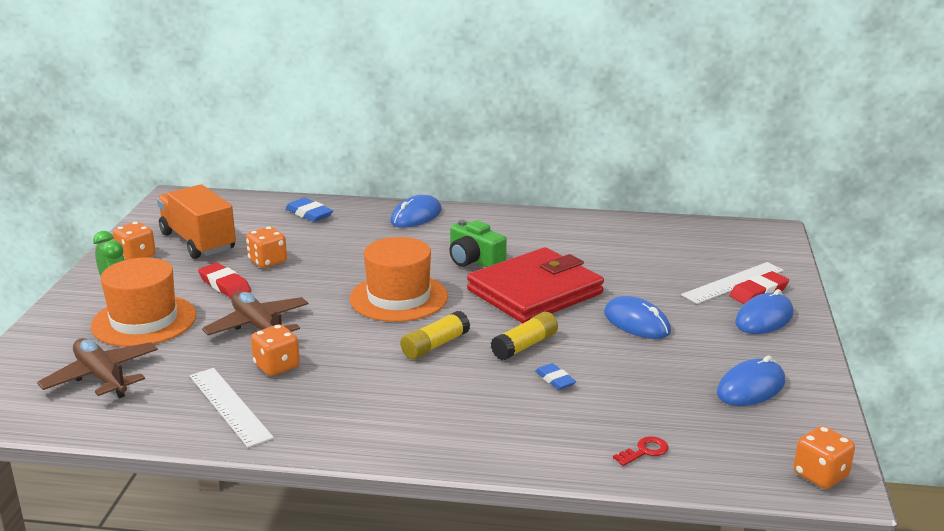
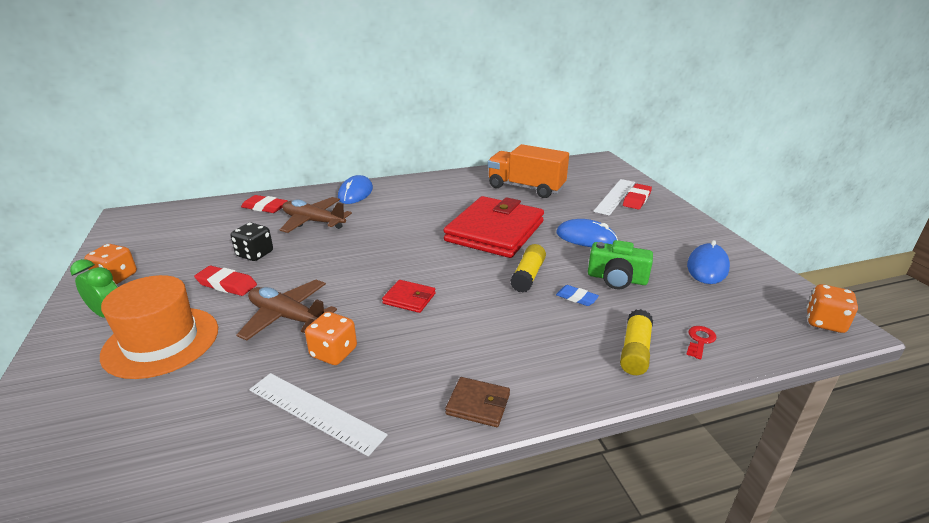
camera: 25 degrees left, 5 degrees up
(101, 377) = (144, 422): brown plane -> brown plane (313, 222)
(198, 242) = (175, 250): orange truck -> orange truck (526, 188)
(267, 261) = (255, 254): orange dice -> black dice
(309, 214) = (265, 207): blue eraser -> red eraser
(367, 439) = (478, 404): none -> brown wallet
(382, 338) = (409, 298): none -> red wallet
(398, 298) = (395, 260): orange hat -> none
(435, 345) = (459, 293): yellow glue stick -> yellow glue stick (635, 351)
(474, 260) = (428, 217): green camera -> green camera (617, 279)
(764, 318) = (659, 216): blue mouse -> none

